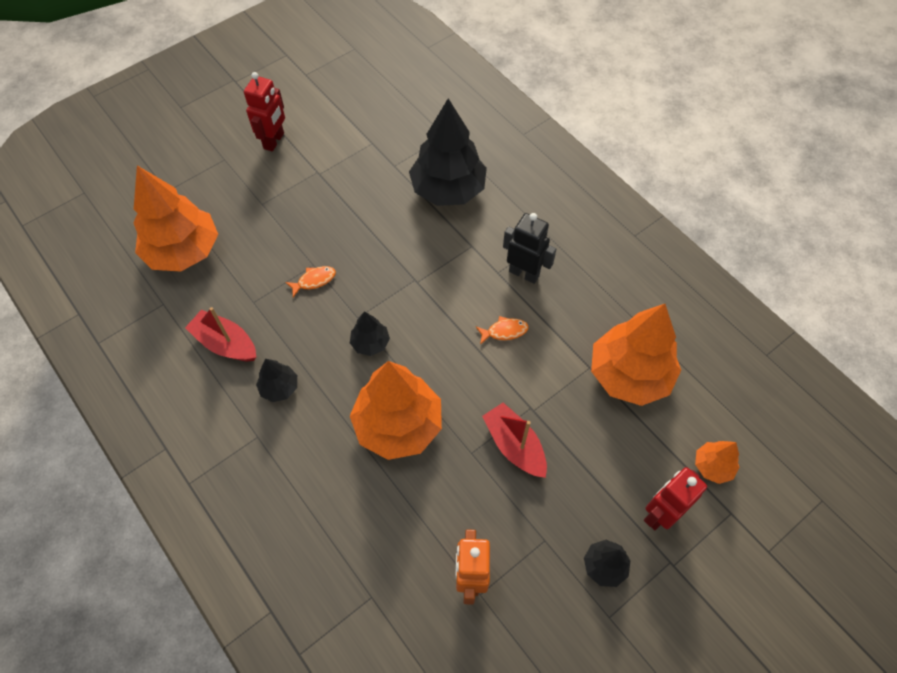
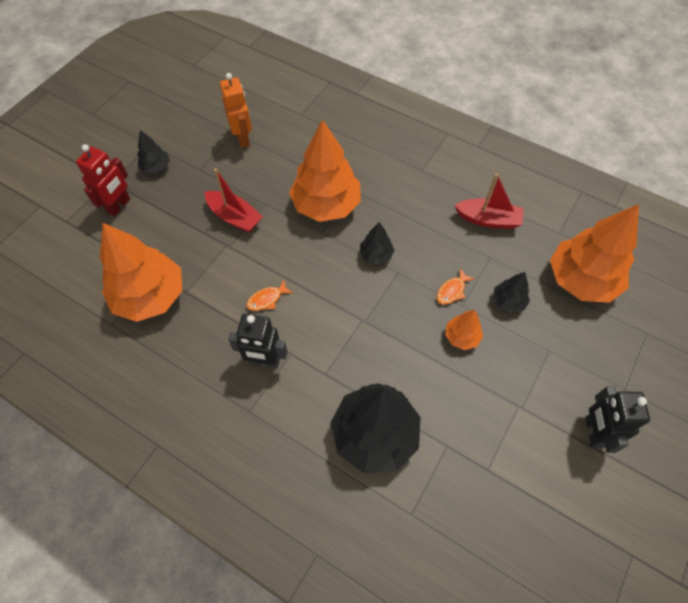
camera: 160 degrees right, 0 degrees up
(274, 141) = (593, 432): red robot -> black robot
(279, 387) = (427, 203): black tree -> black tree (508, 301)
(712, 466) = (78, 247): orange tree -> orange tree (461, 337)

